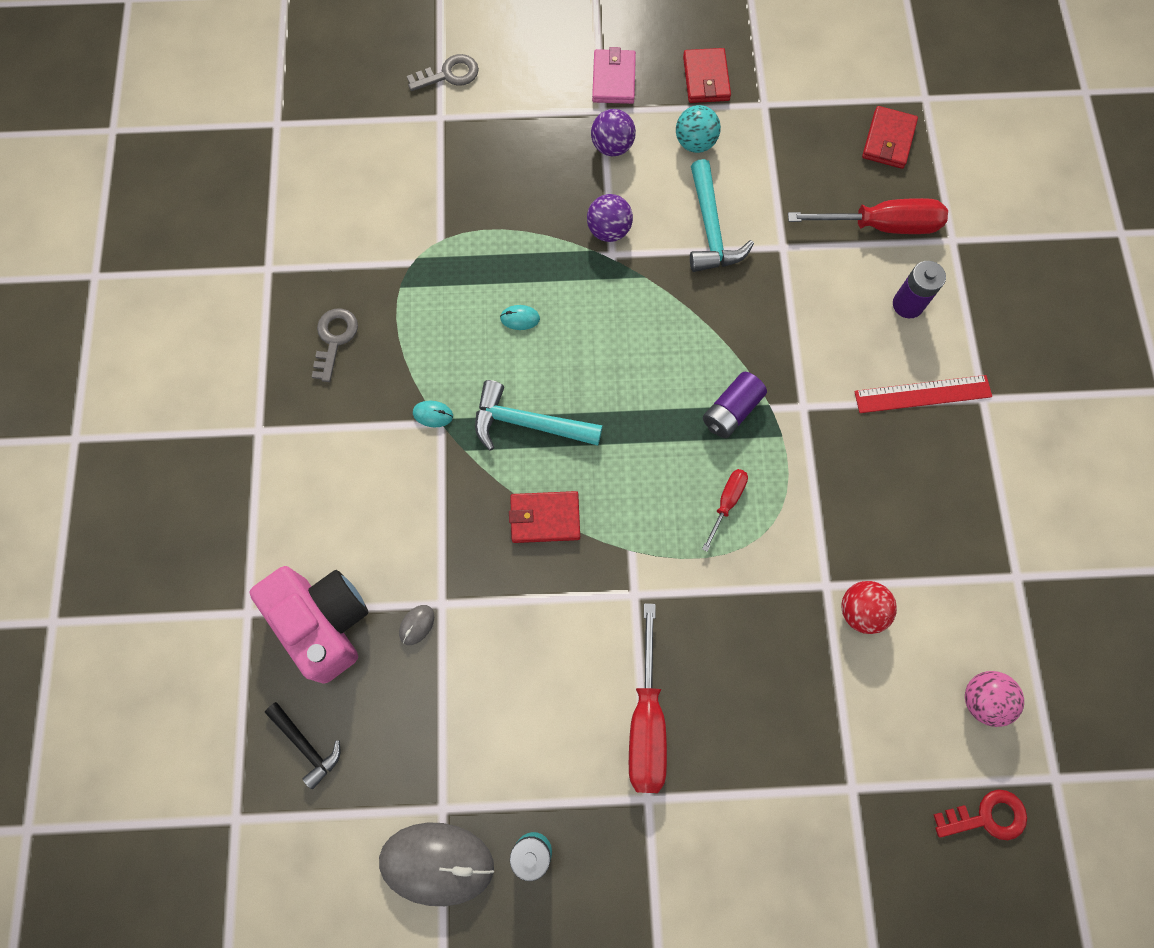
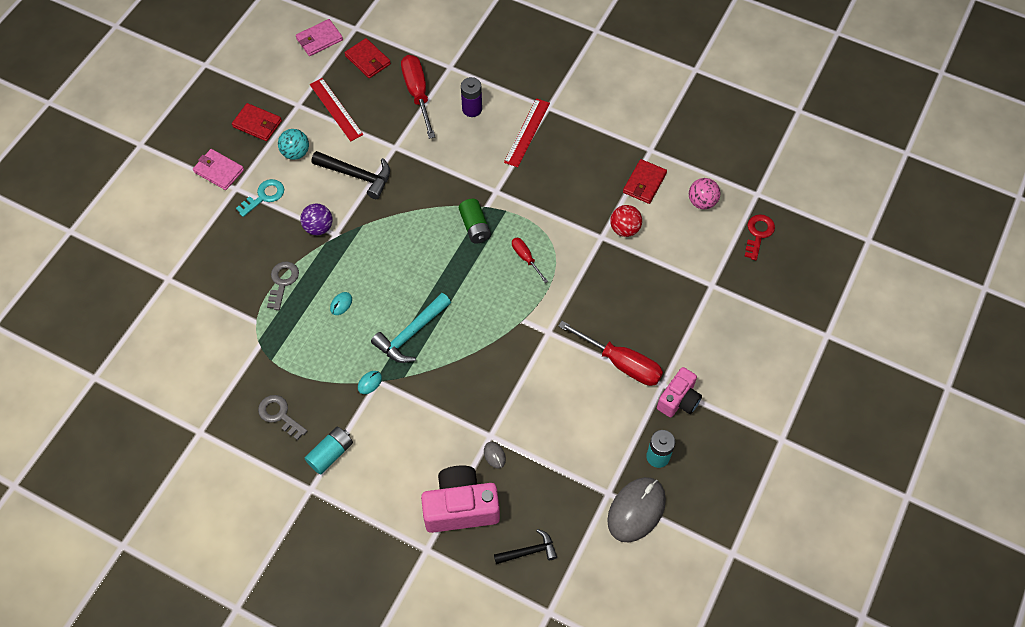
camera: 60 degrees left, 10 degrees down
(315, 426) = (330, 454): none -> turquoise battery
(449, 74) = (141, 258): grey key -> grey key (282, 282)
(545, 518) = (474, 354): red wallet -> red wallet (644, 183)
(612, 147) = (264, 196): purple ball -> turquoise key
(637, 836) = (678, 400): none -> pink camera
(710, 229) = (357, 175): turquoise hammer -> black hammer
(731, 411) = (475, 227): purple battery -> green battery
(789, 149) = (336, 109): none -> red ruler
(876, 69) = (319, 39): none -> pink wallet
(882, 226) = (417, 93): red screwdriver -> red screwdriver turned 45 degrees counterclockwise

